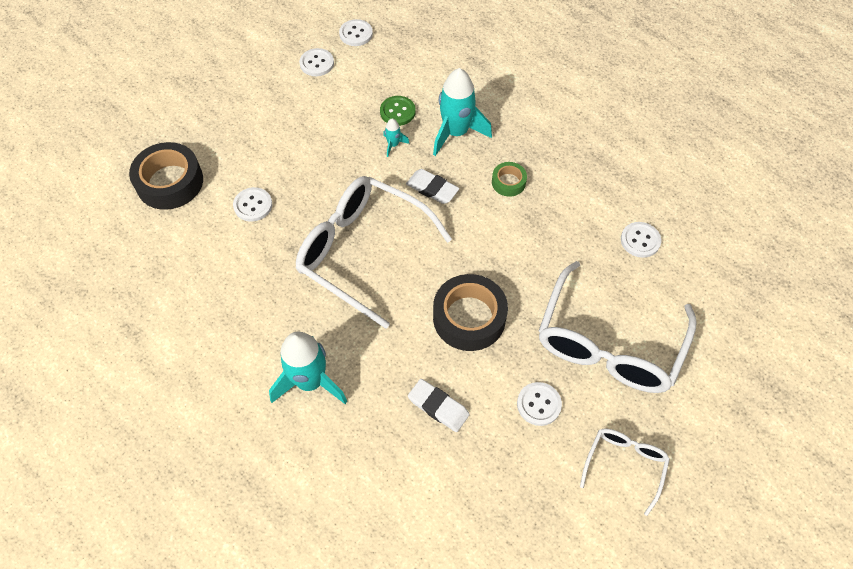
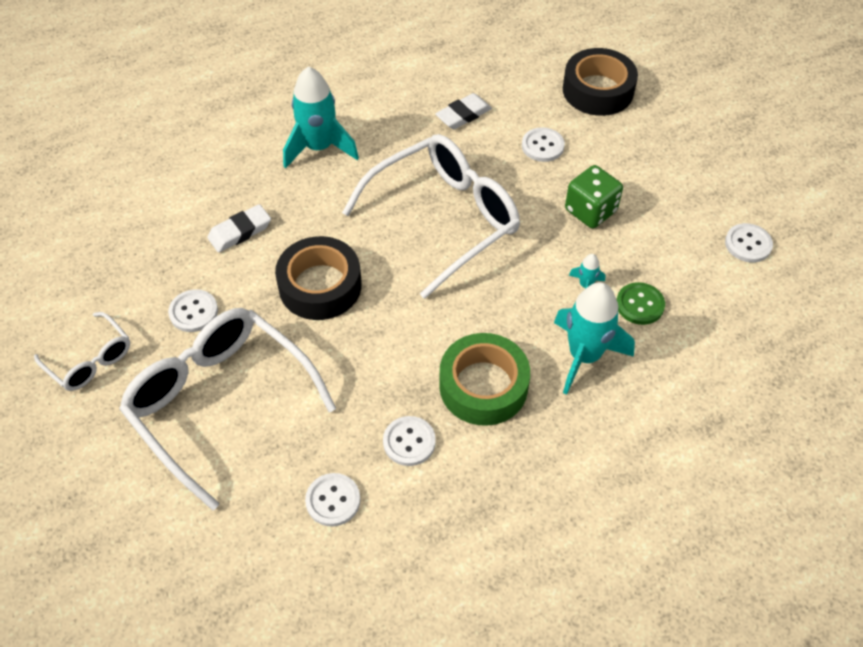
camera: 110 degrees right, 5 degrees down
(317, 157) = (590, 211): none -> green dice
(356, 34) = (797, 297): white button -> white button (409, 442)
(432, 189) = (504, 304): white eraser -> white eraser (463, 115)
(508, 182) = (483, 386): green tape -> green tape, size x1.93

